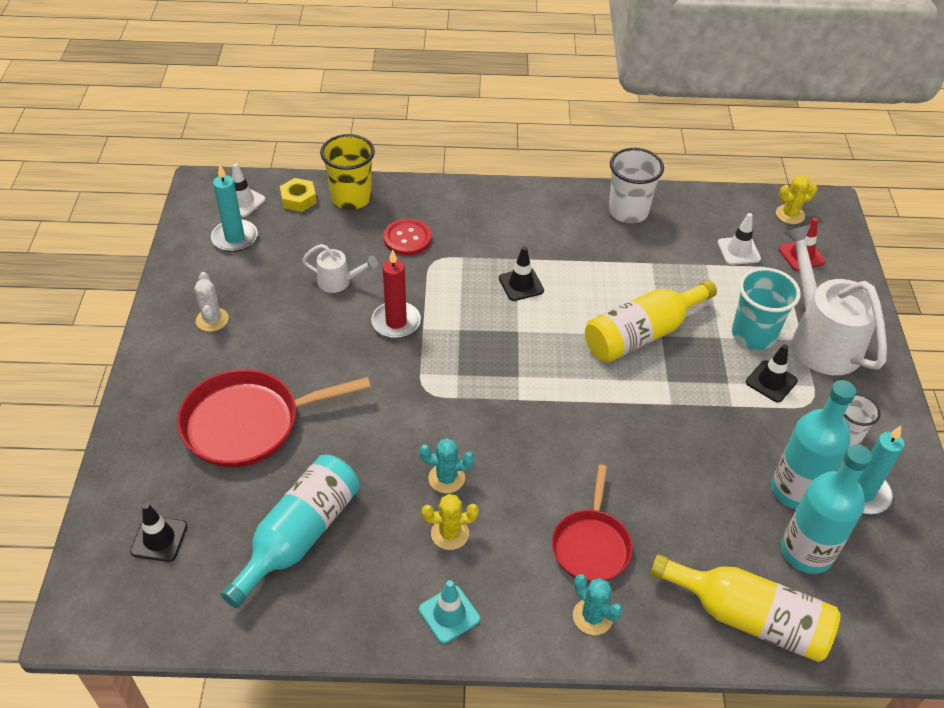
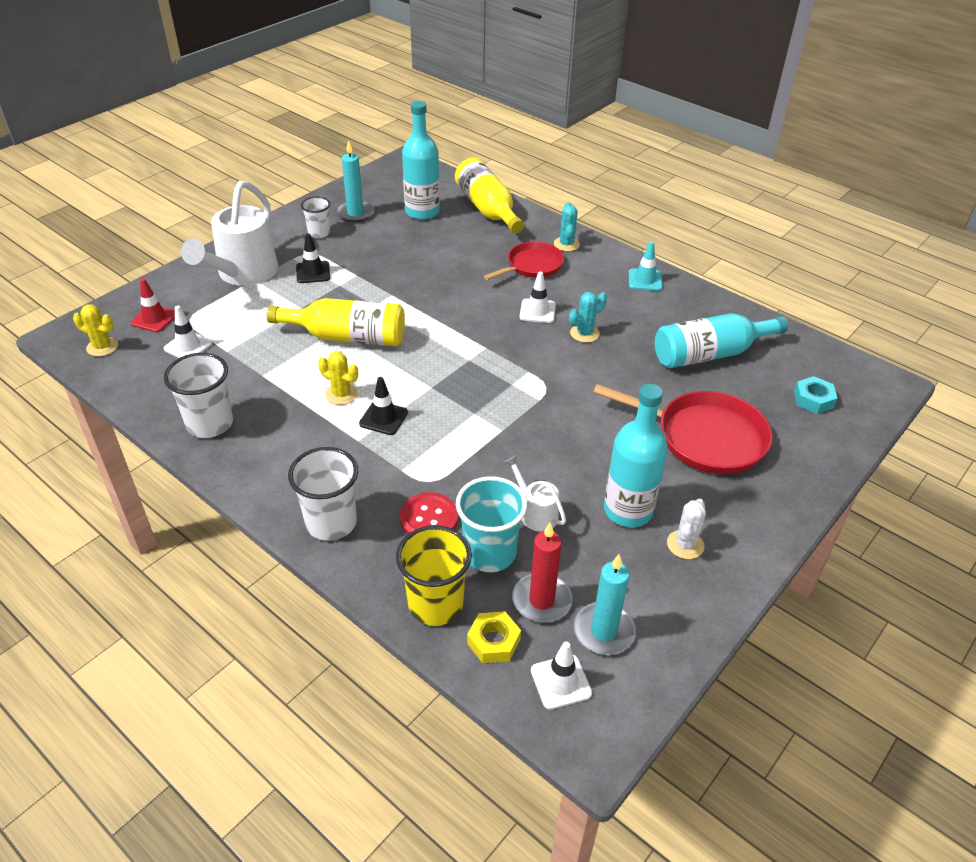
camera: 140 degrees left, 5 degrees down
(159, 539) = (813, 399): black traffic cone -> turquoise nut
(396, 322) = (519, 447): red candle -> red candle (541, 600)
(446, 478) = (584, 333): turquoise cactus -> turquoise cactus turned 75 degrees counterclockwise
(450, 533) = (610, 309): yellow cactus -> yellow cactus (341, 394)
(465, 203) = (331, 522): none -> white cup
(518, 477) = (537, 311): none -> white traffic cone
(753, 335) = (278, 297): turquoise cup -> turquoise cup (489, 553)
(795, 490) = (387, 230): turquoise bottle -> turquoise bottle (628, 510)

